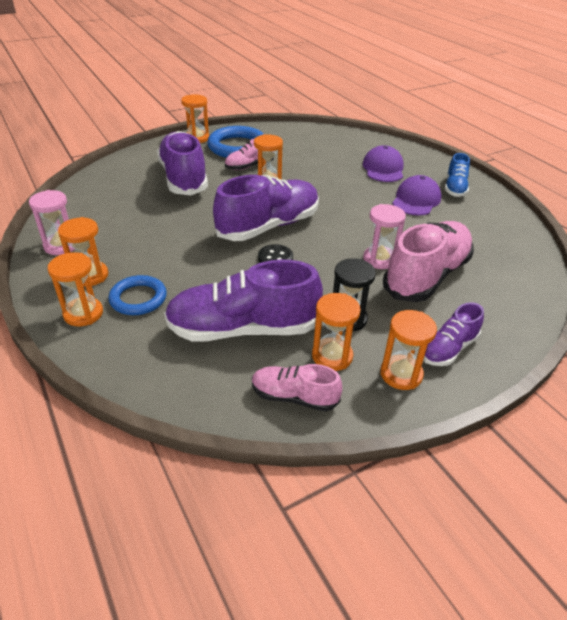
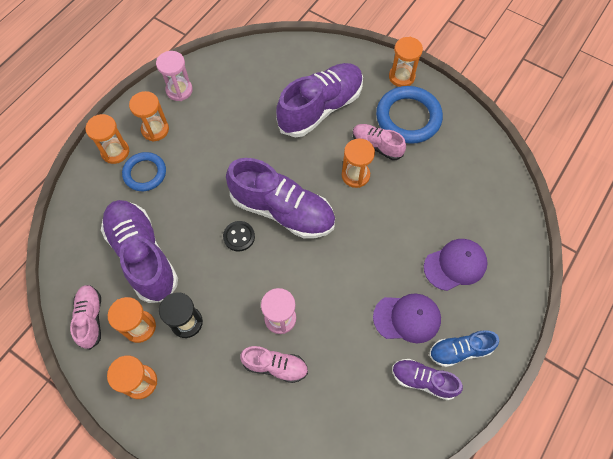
camera: 65 degrees right, 25 degrees up
(426, 276) = (275, 366): pink shoe -> pink shoe, size x0.53
(448, 349) = (184, 410): purple shoe -> purple shoe (423, 380)

